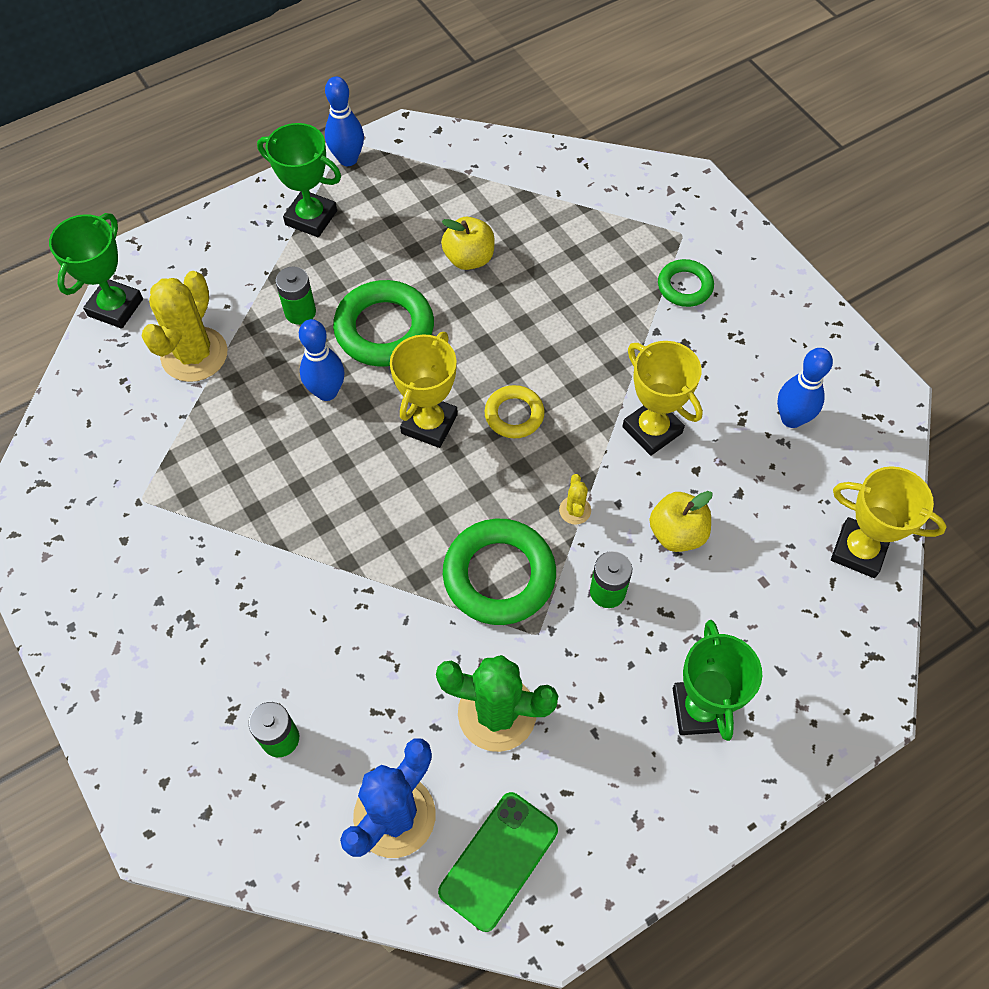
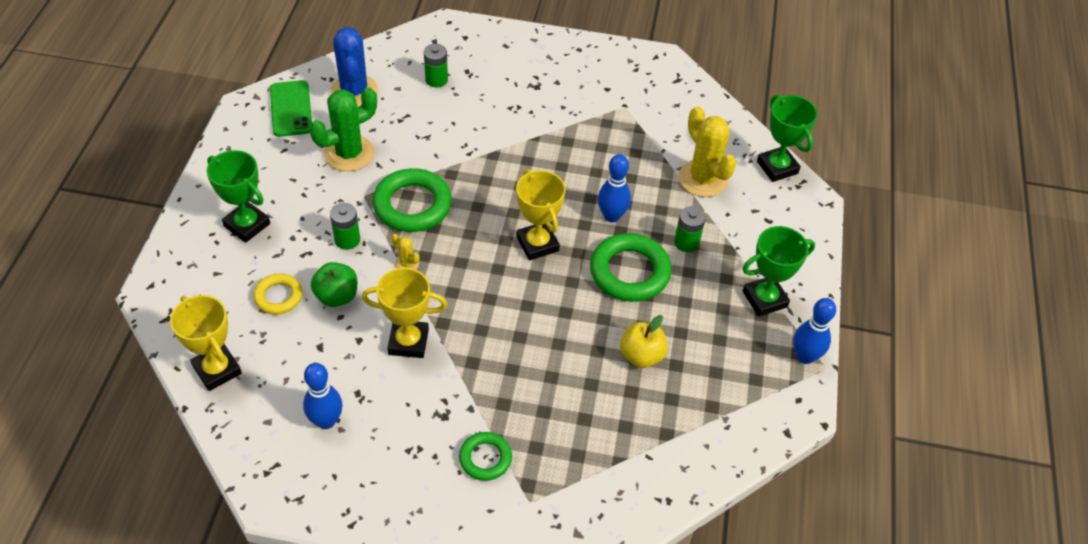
camera: 130 degrees right, 10 degrees down
(514, 415) = (498, 286): yellow ring -> yellow ring (278, 296)
(677, 533) = (337, 296): yellow apple -> green apple
(858, 550) = (217, 370): yellow trophy -> yellow trophy turned 75 degrees clockwise

